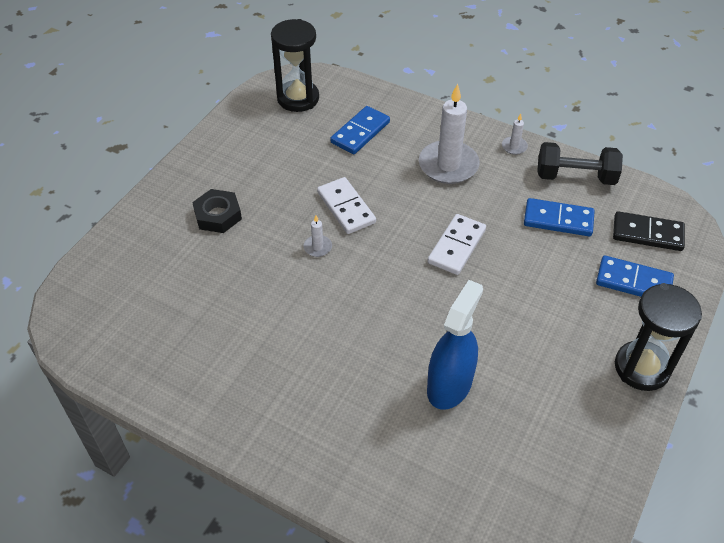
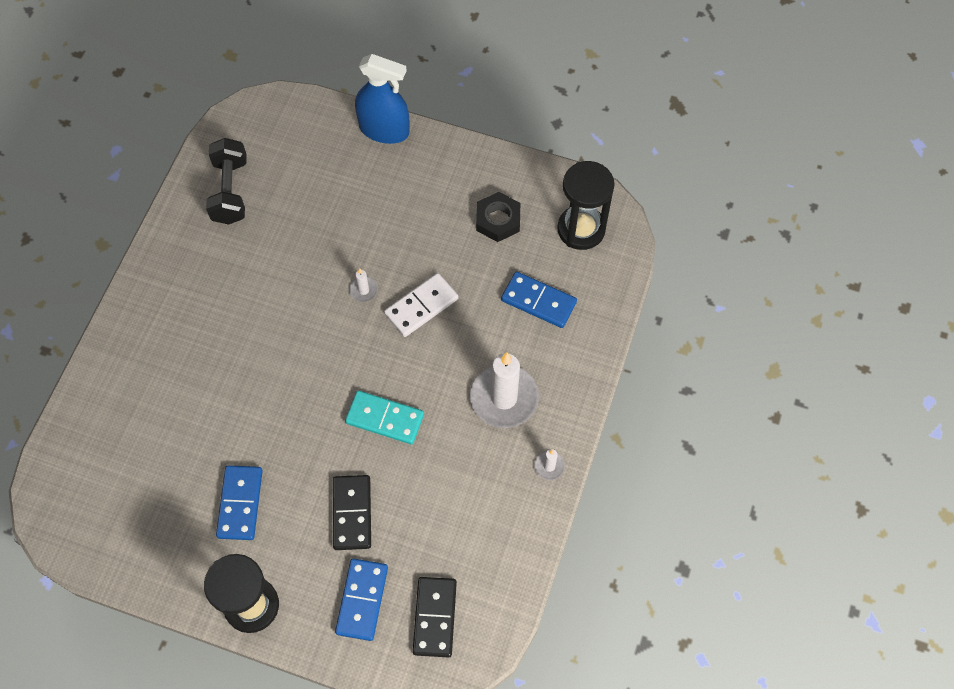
camera: 80 degrees right, 15 degrees up
(218, 215) = (391, 195): black nut -> black nut (498, 220)
(449, 385) = (214, 429): blue spray bottle -> blue spray bottle (384, 130)
(457, 246) = (384, 419): white domino -> turquoise domino
(549, 280) = (352, 513): none -> black domino
(558, 220) = (440, 519): blue domino -> blue domino (240, 503)
(575, 177) = (512, 537): black dumbbell -> black dumbbell (230, 191)

